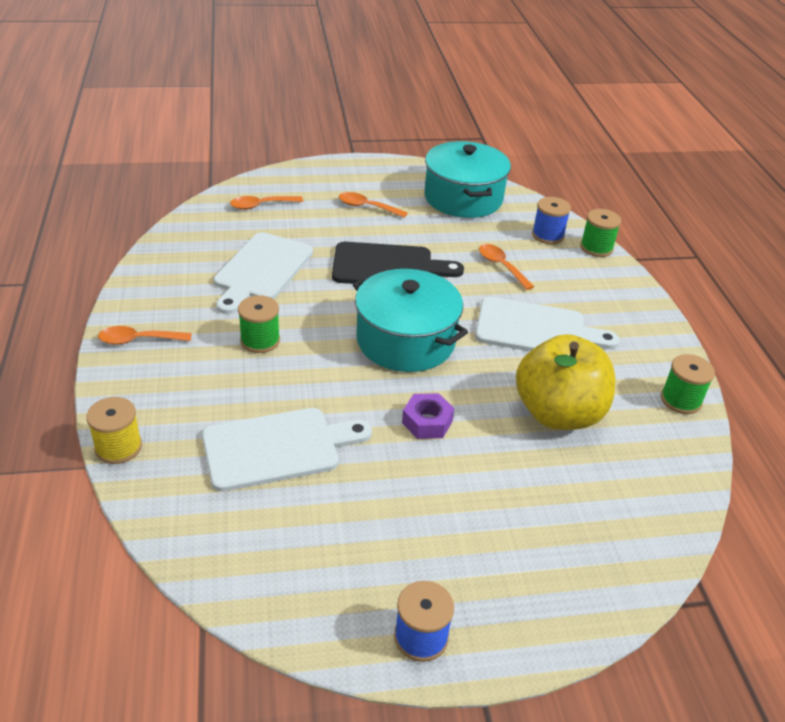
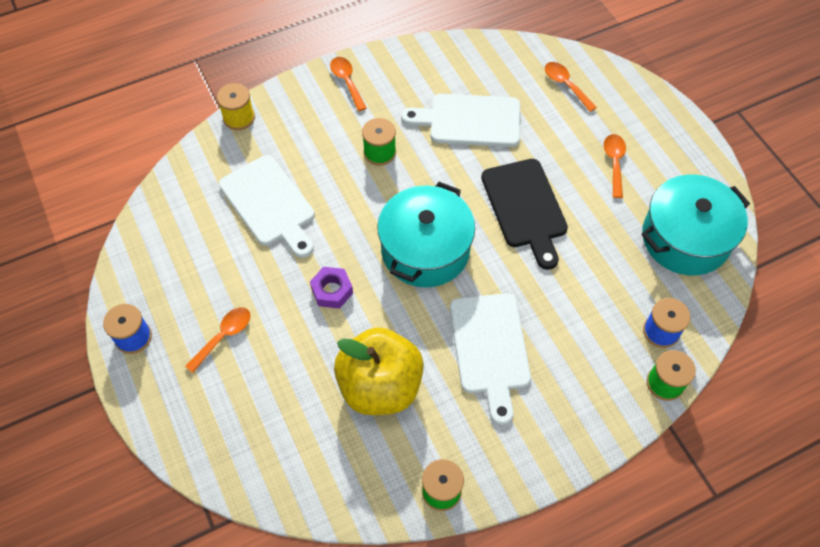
camera: 75 degrees right, 20 degrees up
(501, 266) = (578, 299): orange spoon -> orange spoon (224, 336)

